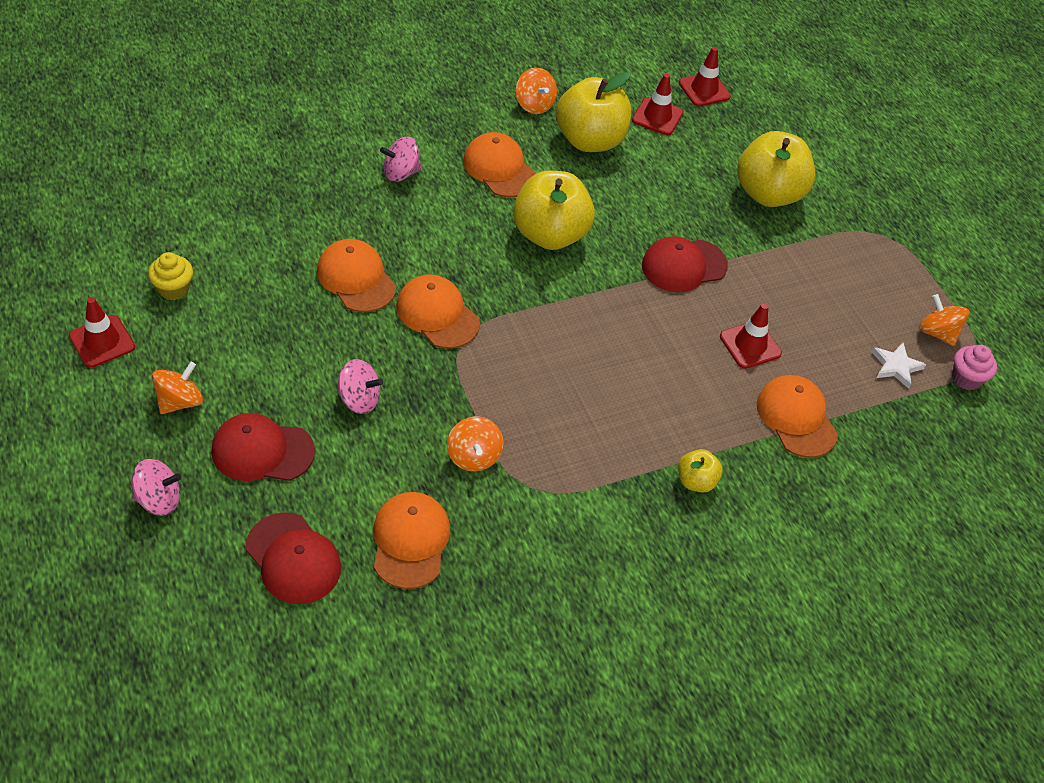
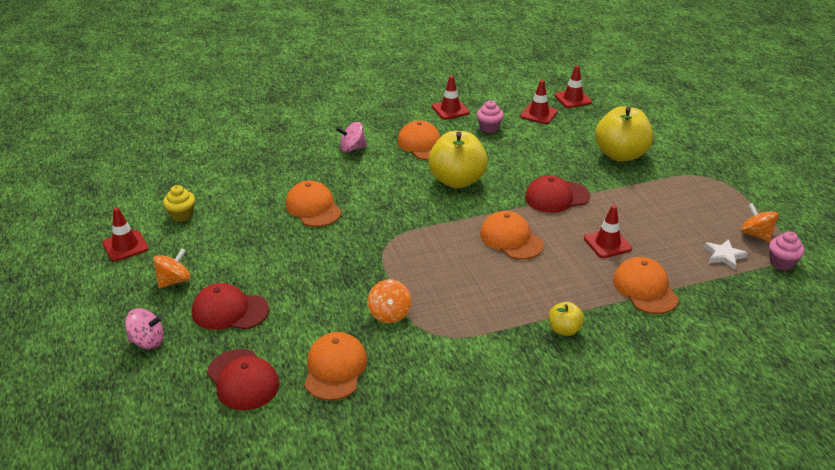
camera: 10 degrees right, 15 degrees down
(359, 399) = (306, 279): pink spinning top -> none
(437, 314) = (370, 228): orange cap -> orange cap (511, 239)
(534, 104) = (450, 110): orange spinning top -> red traffic cone
(590, 140) = (489, 128): yellow apple -> pink cupcake

